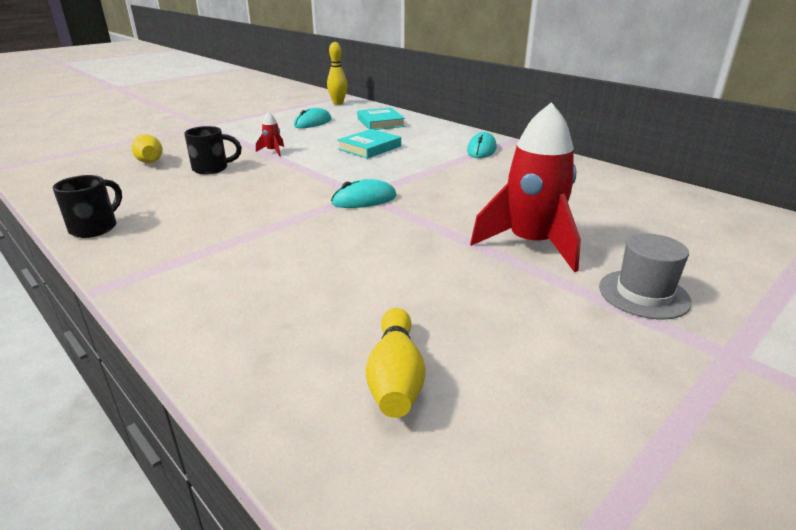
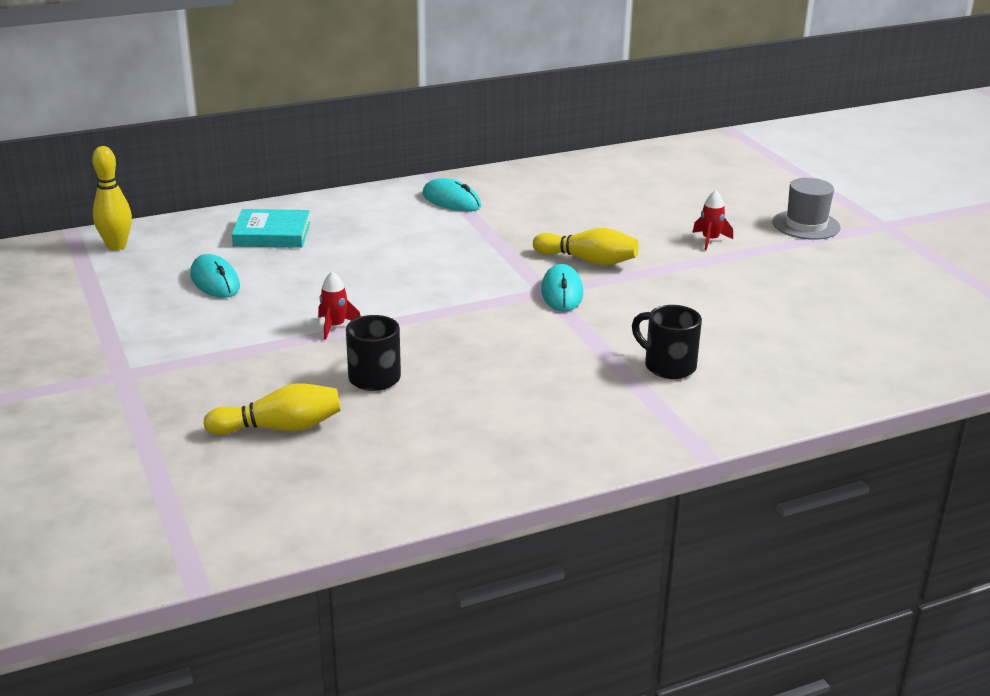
camera: 70 degrees left, 0 degrees up
(95, 228) = (541, 463): black mug -> black mug (667, 366)
(369, 148) = (382, 260): turquoise book -> none
(395, 377) = (880, 331): yellow bowling pin -> yellow bowling pin (588, 260)
(530, 244) = (710, 240): red rocket -> red rocket, size x0.42

